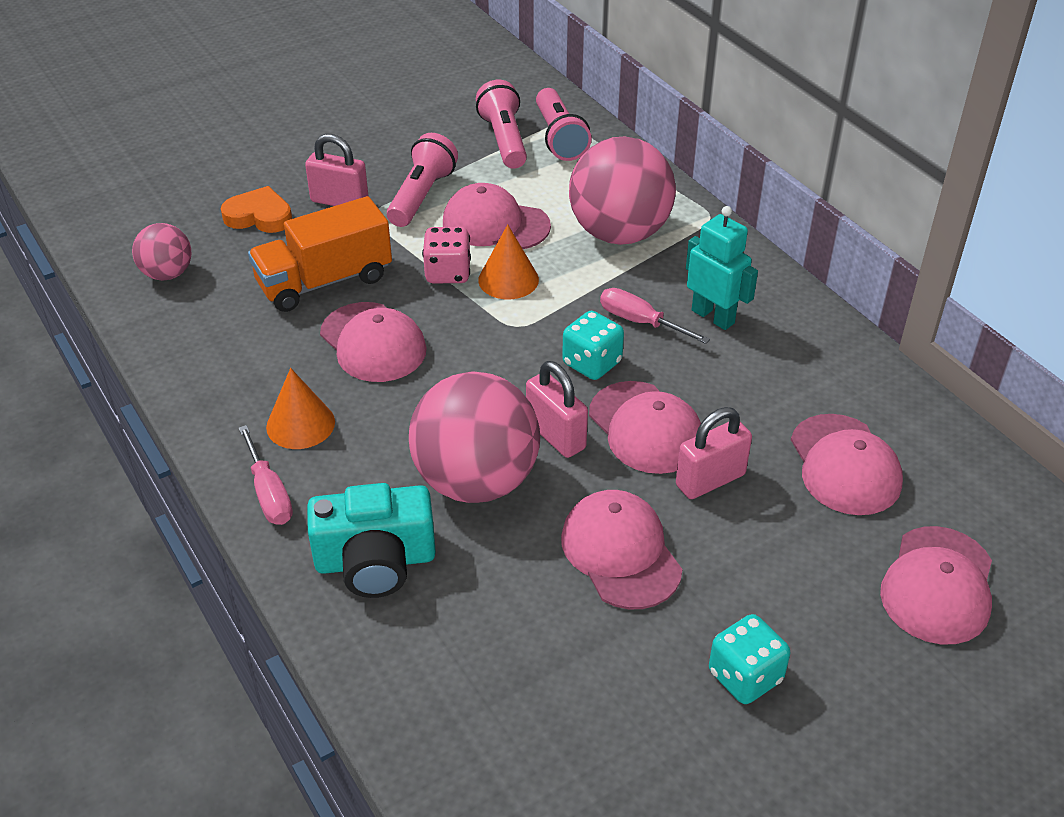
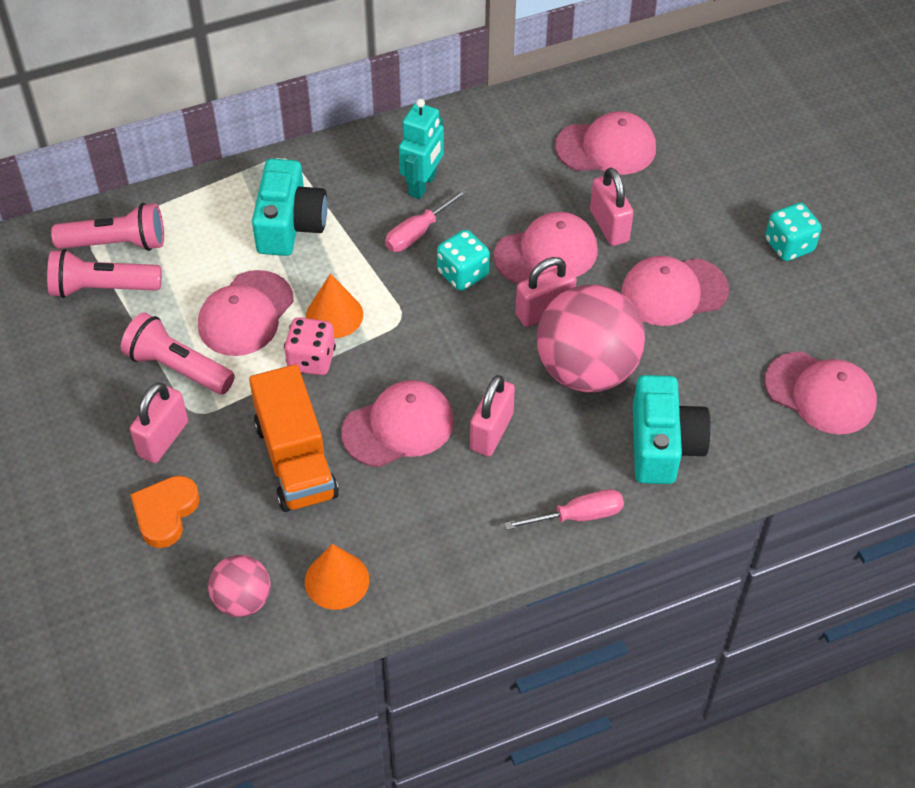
camera: 80 degrees left, 10 degrees up
(300, 424) = (496, 489): orange cone -> orange cone (337, 580)
(375, 411) = (491, 432): none -> pink padlock
(619, 233) = (290, 224): pink ball -> turquoise camera
(713, 316) = (423, 185): turquoise robot -> turquoise robot turned 150 degrees clockwise
(938, 585) = (723, 131): pink cap -> pink cap (820, 393)

